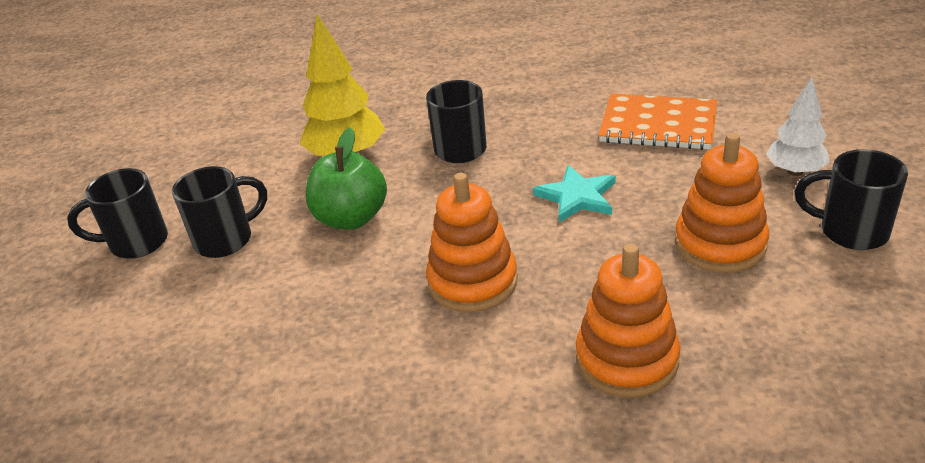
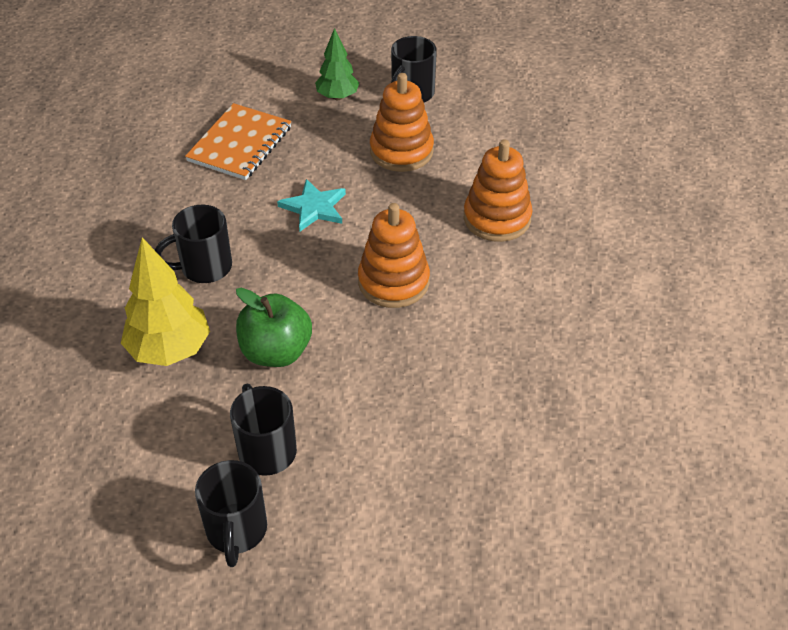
camera: 85 degrees left, 10 degrees up
(795, 171) = (337, 97): white tree -> green tree

